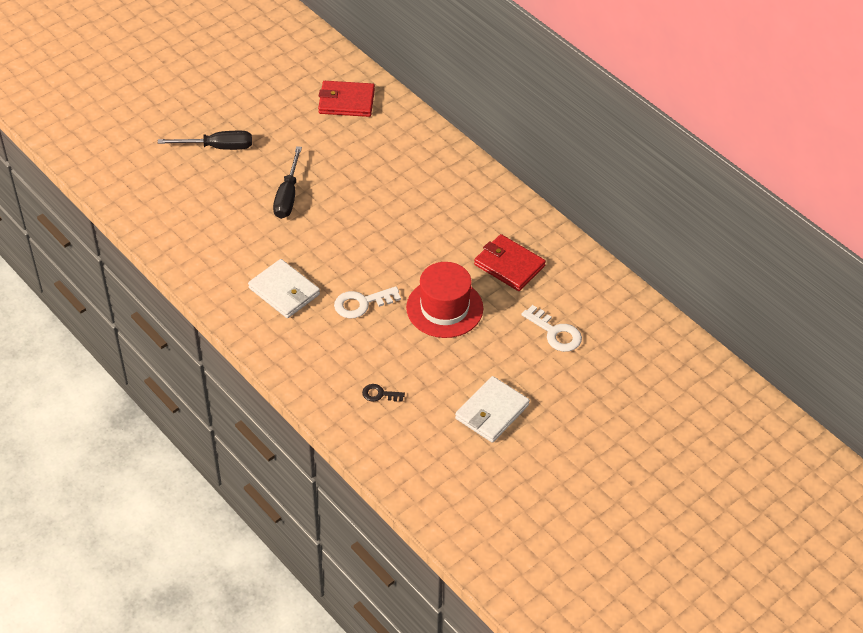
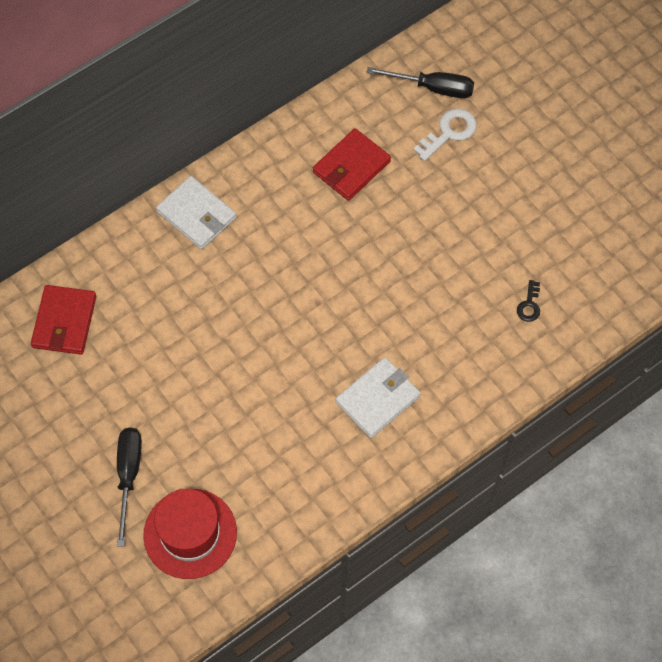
camera: 85 degrees left, 15 degrees up
(288, 196) = (223, 393): black screwdriver -> black screwdriver (433, 88)
(361, 303) = (400, 317): white key -> none
(444, 308) = (410, 234): red hat -> red hat (190, 533)
(492, 412) = (553, 200): white wallet -> white wallet (197, 215)

